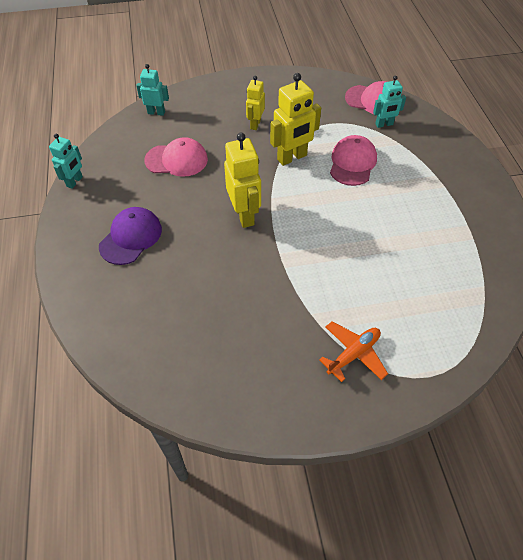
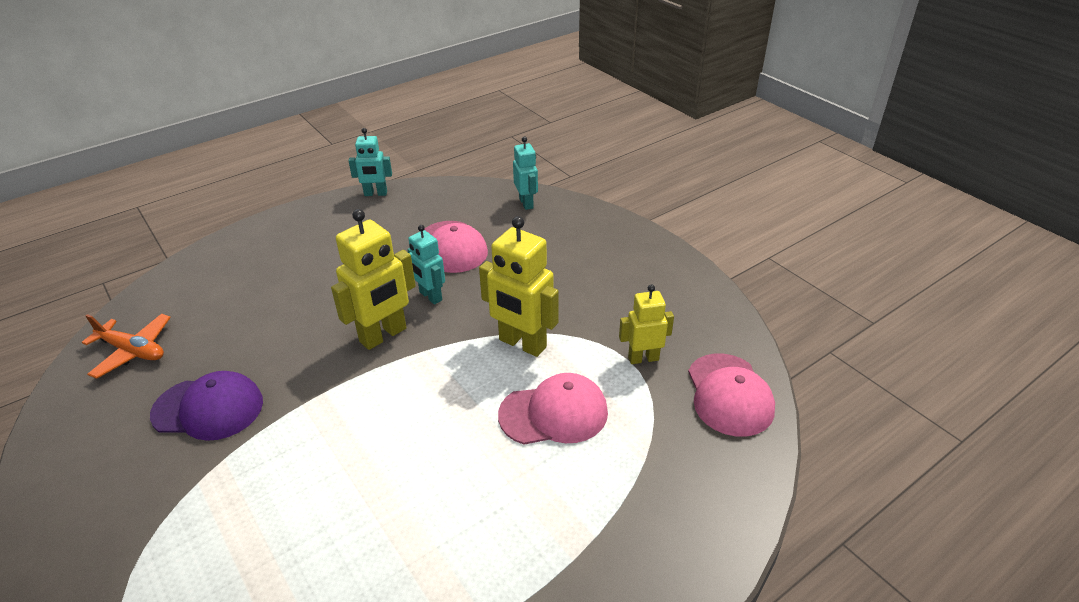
camera: 65 degrees right, 15 degrees down
(131, 237) = (307, 260): purple cap -> purple cap (208, 408)
(255, 124) = (566, 287): yellow robot -> yellow robot (643, 358)
(353, 354) = (157, 530): orange plane -> orange plane (133, 351)
(384, 124) = (678, 426): turquoise robot -> turquoise robot (430, 296)

